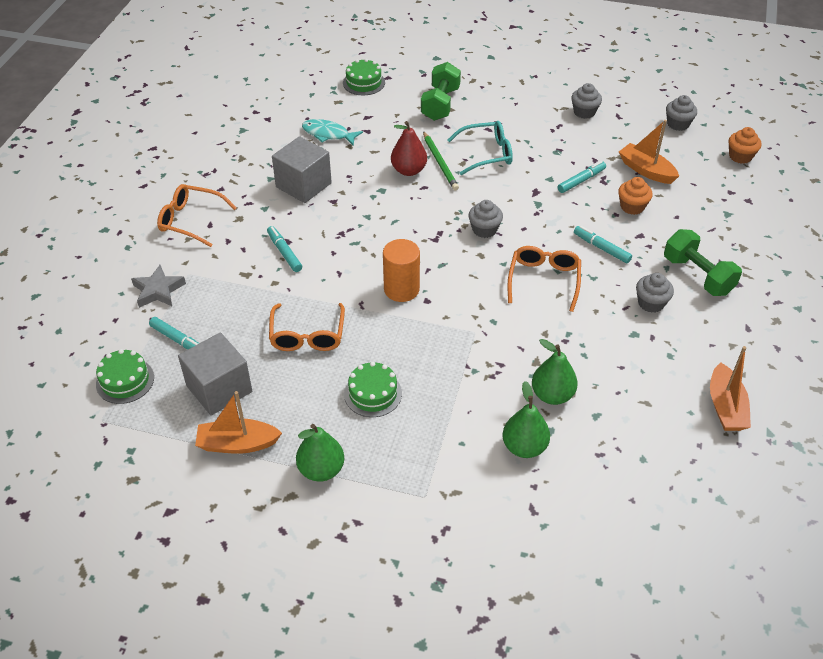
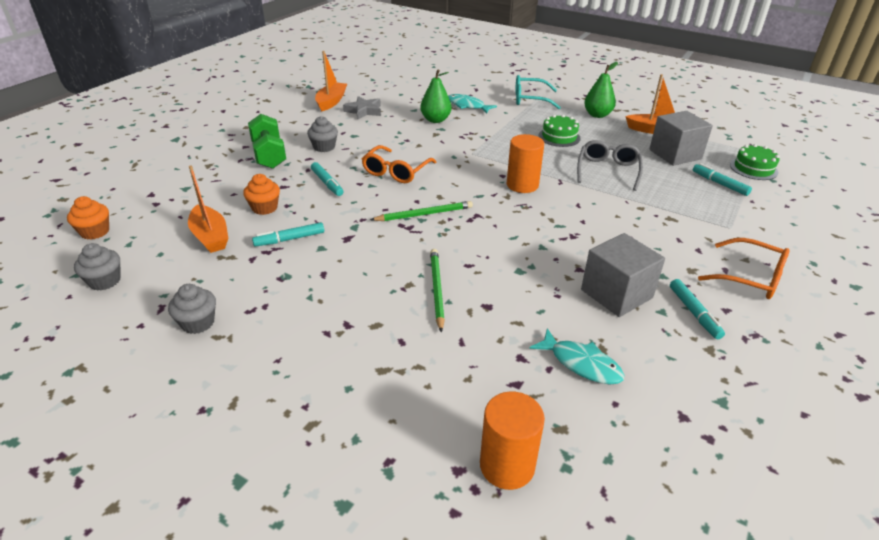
camera: 165 degrees left, 10 degrees down
(158, 290) = (756, 219): grey star -> grey star (364, 111)
(284, 252) = (633, 229): turquoise marker -> turquoise marker (694, 313)
(307, 336) = (608, 170): orange glasses -> grey glasses
(364, 82) = (507, 465): green cake -> orange cylinder
(409, 170) = (479, 287): red pear -> none
(440, 104) = (392, 383): green dumbbell -> none
(484, 229) = (424, 214): grey cupcake -> green pencil
(487, 154) = (372, 289): turquoise glasses -> turquoise glasses (530, 99)
(524, 447) = (467, 106): green pear -> turquoise fish

